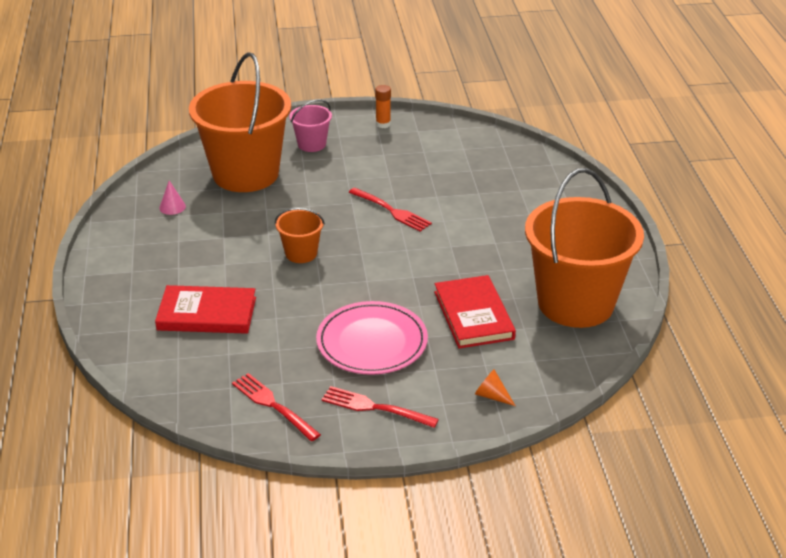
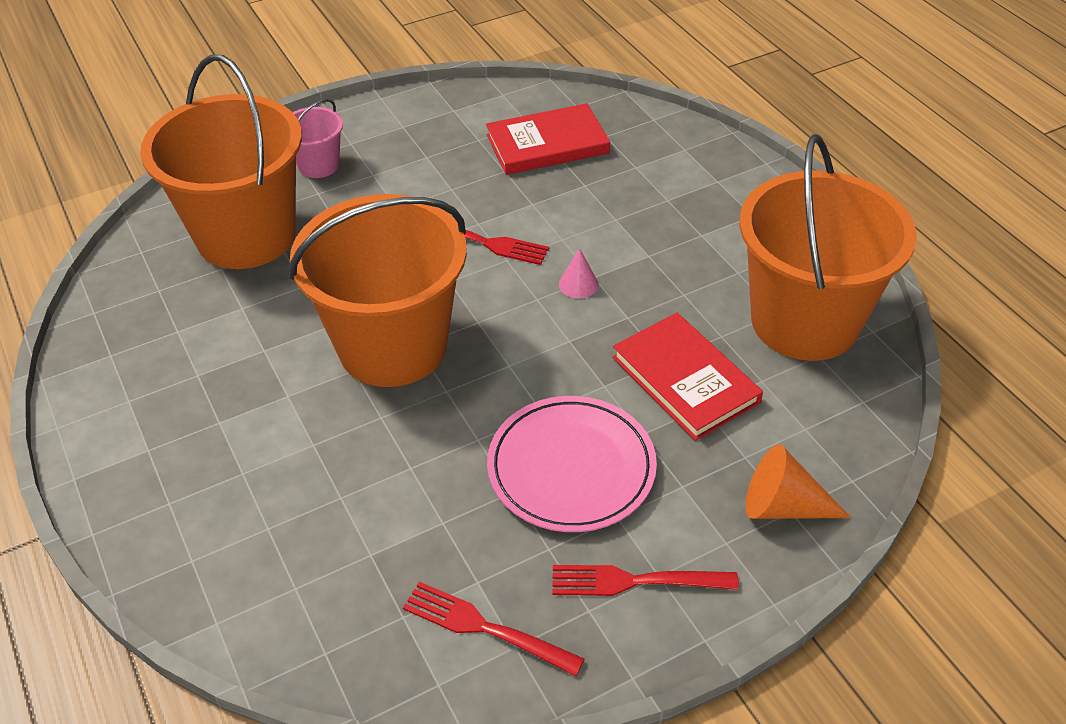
camera: 20 degrees left, 10 degrees up
(172, 207) = (161, 319): pink cone -> pink cone (578, 284)
(207, 314) = (303, 492): red book -> red book (547, 144)
(301, 253) = (392, 346): orange bucket -> orange bucket, size x2.26
(383, 124) = (402, 111): orange glue stick -> none
(491, 396) = (783, 506): orange cone -> orange cone, size x1.65

